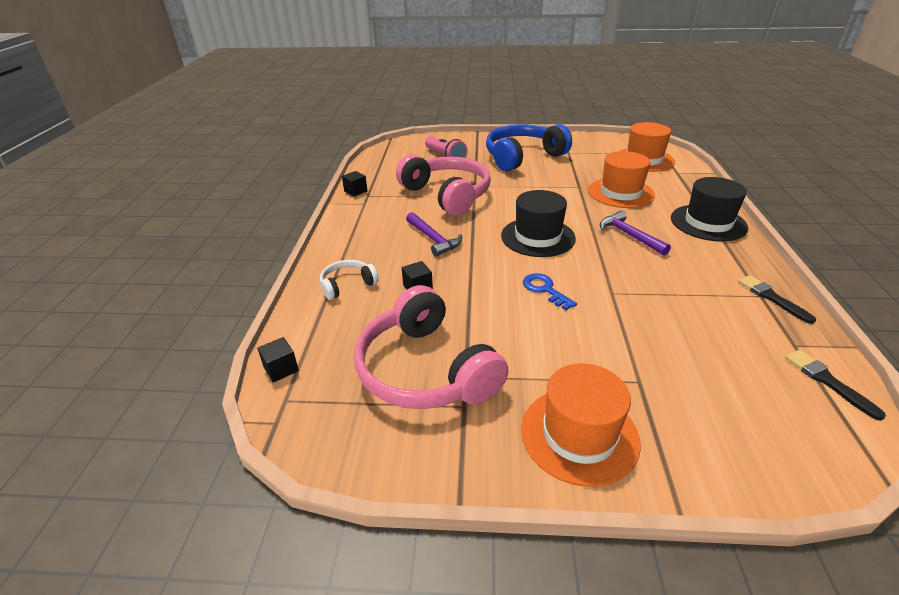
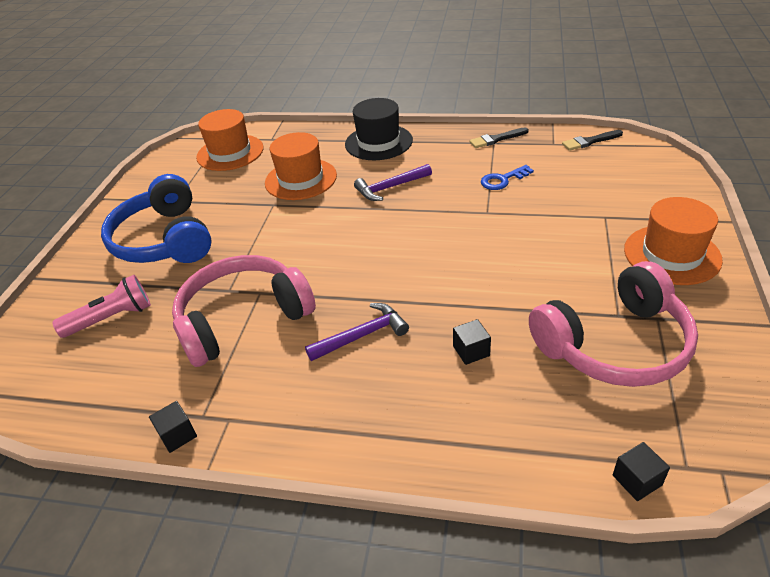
camera: 80 degrees left, 5 degrees up
(347, 285) = (460, 424): white headphones -> none
(537, 237) = (378, 247): black hat -> none
(545, 290) = (480, 252): blue key -> blue key (502, 180)

